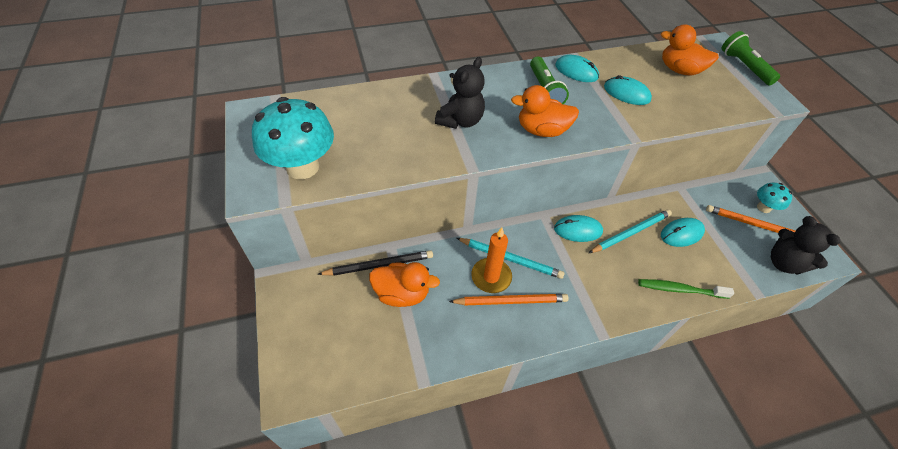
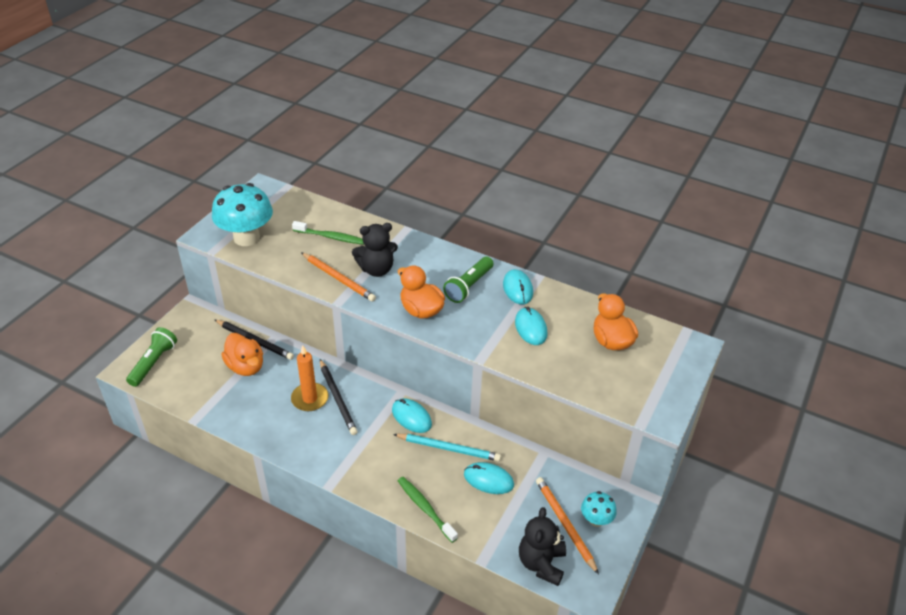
camera: 45 degrees right, 10 degrees down
(382, 118) = (330, 237): none -> green toothbrush
(511, 259) = (338, 398): turquoise pencil -> black pencil
(511, 301) = (301, 421): orange pencil -> orange pencil (338, 278)
(744, 67) = (682, 376): green flashlight -> green flashlight (154, 363)

